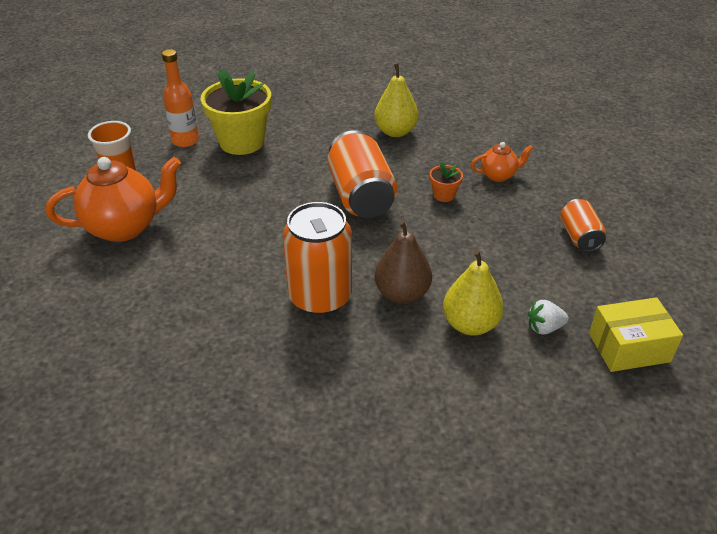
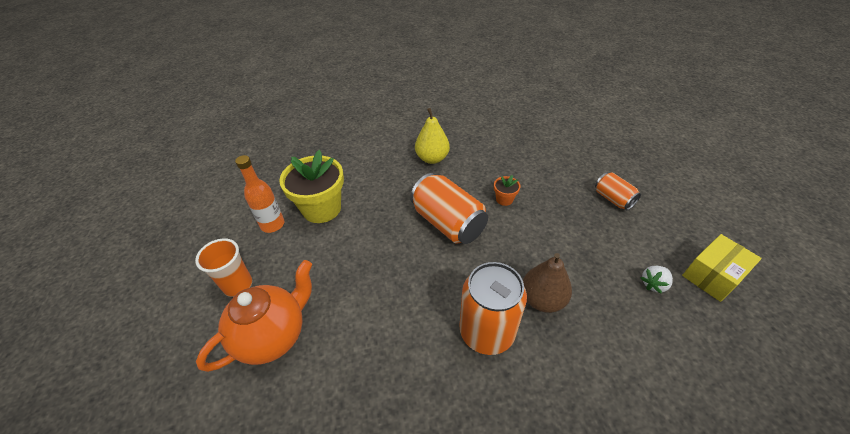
camera: 25 degrees left, 5 degrees up
(470, 324) = (607, 305): yellow pear -> none
(498, 175) = (527, 169): orange teapot -> none

